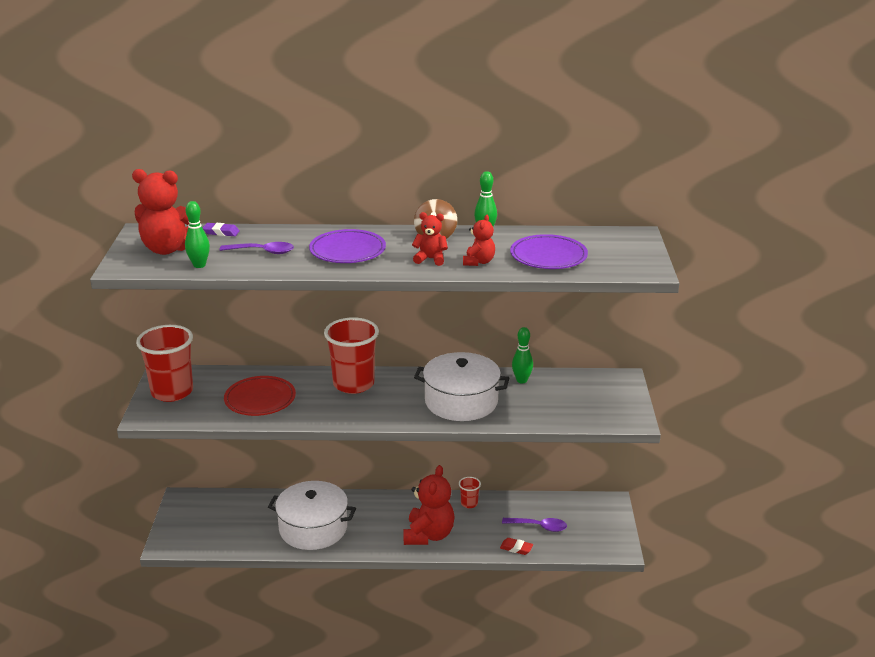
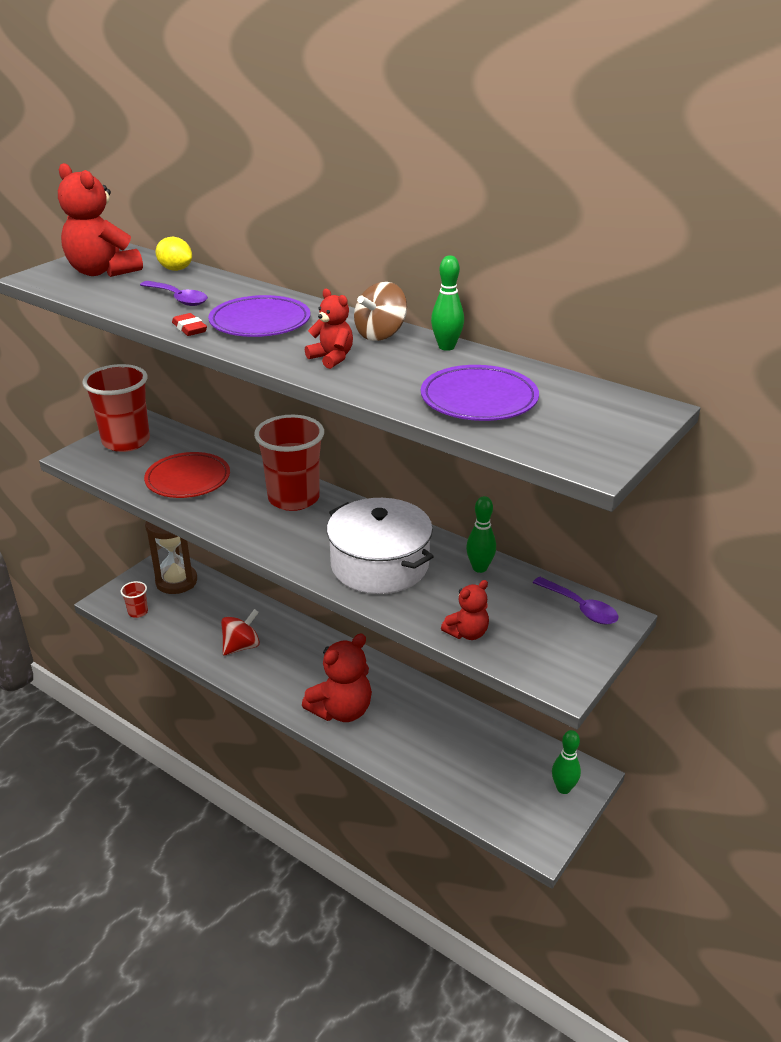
camera: 35 degrees right, 5 degrees up
(199, 265) = (100, 295): green bowling pin -> green bowling pin (563, 788)
(209, 508) = (176, 581): none -> brown hourglass
(221, 232) = (175, 269): purple eraser -> yellow lemon
(313, 528) = (241, 646): white pot -> red spinning top
(469, 503) = (420, 695): red cup -> red cup (138, 612)
(478, 262) = (381, 379): red teddy bear -> red teddy bear (467, 633)
(516, 548) = (418, 775): red eraser -> red eraser (189, 328)
(539, 527) = (470, 762): purple spoon -> purple spoon (580, 608)

